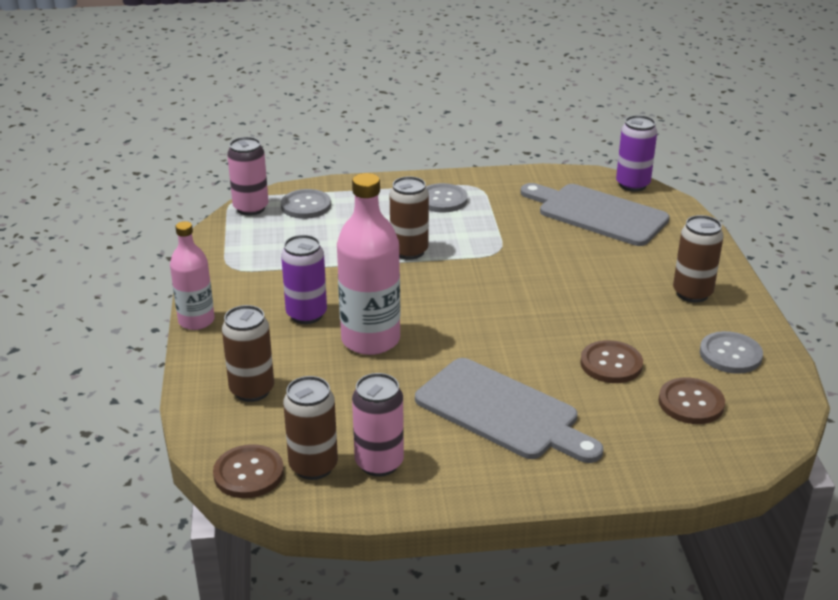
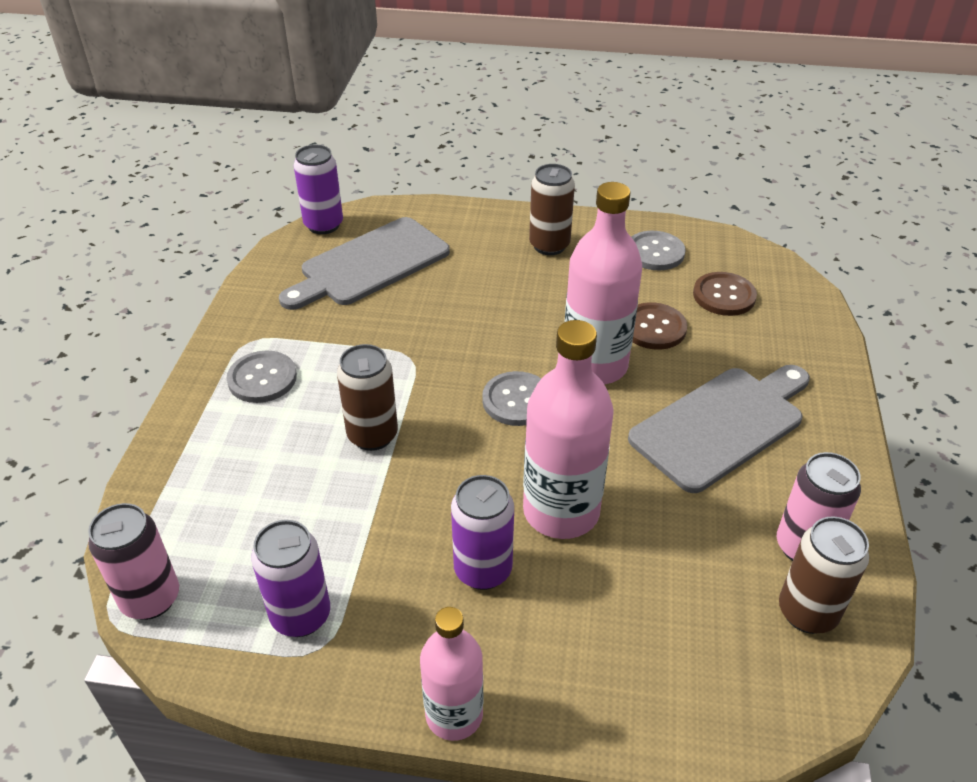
camera: 75 degrees left, 10 degrees up
(248, 473) = (819, 685): brown button -> none
(252, 256) = (301, 615): none -> purple can
(252, 390) = (645, 660): brown can -> none
(306, 206) = (187, 526): grey button -> grey button (517, 400)
(539, 337) = (594, 366): none -> pink bottle

